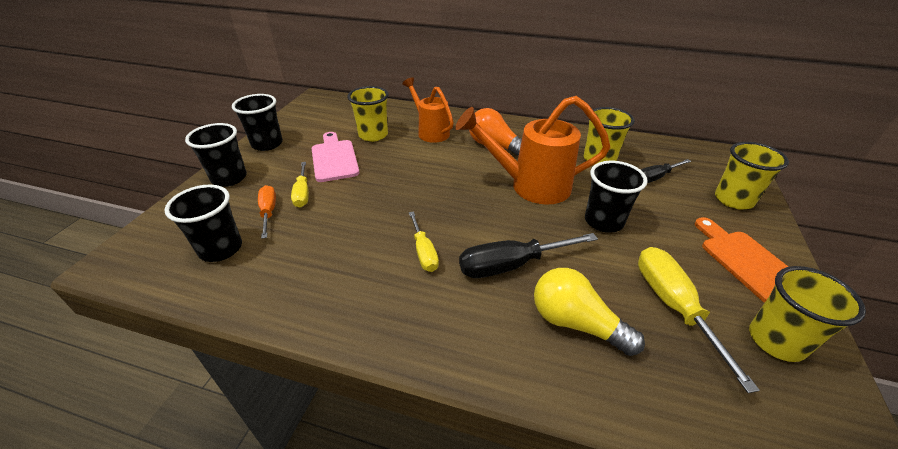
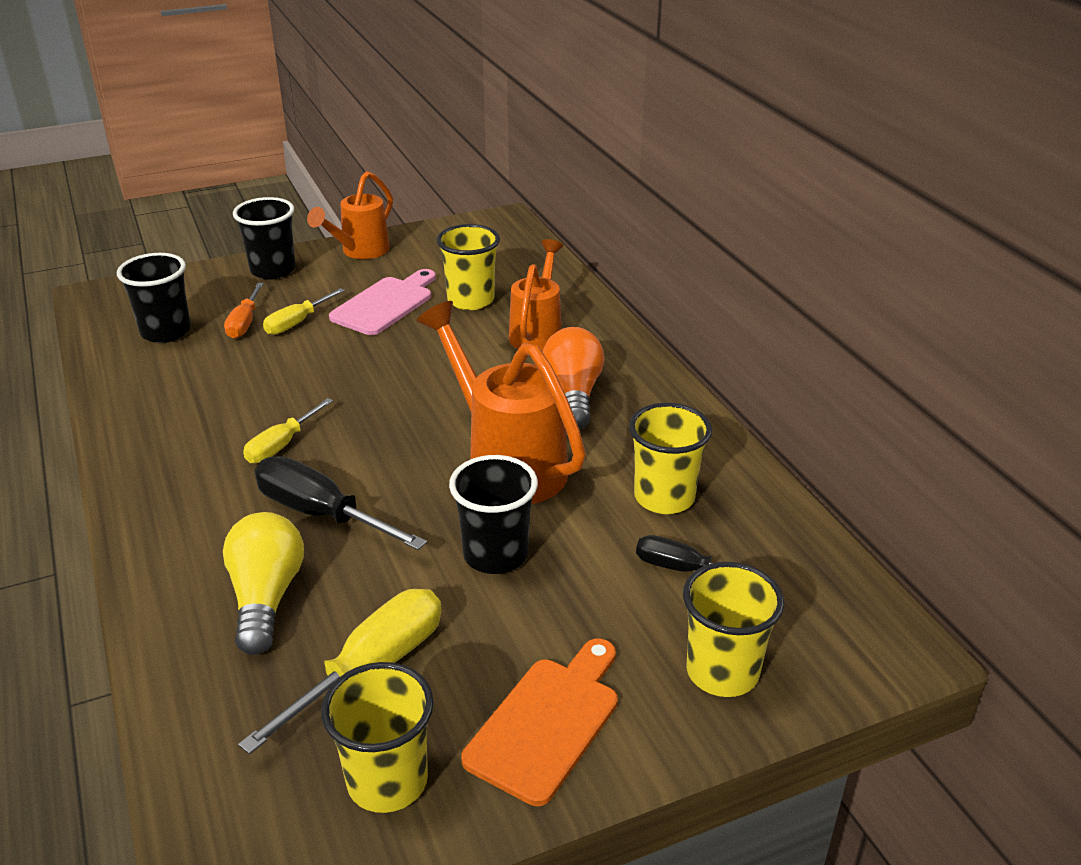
camera: 50 degrees right, 5 degrees down
(267, 144) = (360, 252): black cup -> orange watering can
(268, 212) = (245, 323): orange screwdriver -> orange screwdriver turned 150 degrees clockwise

